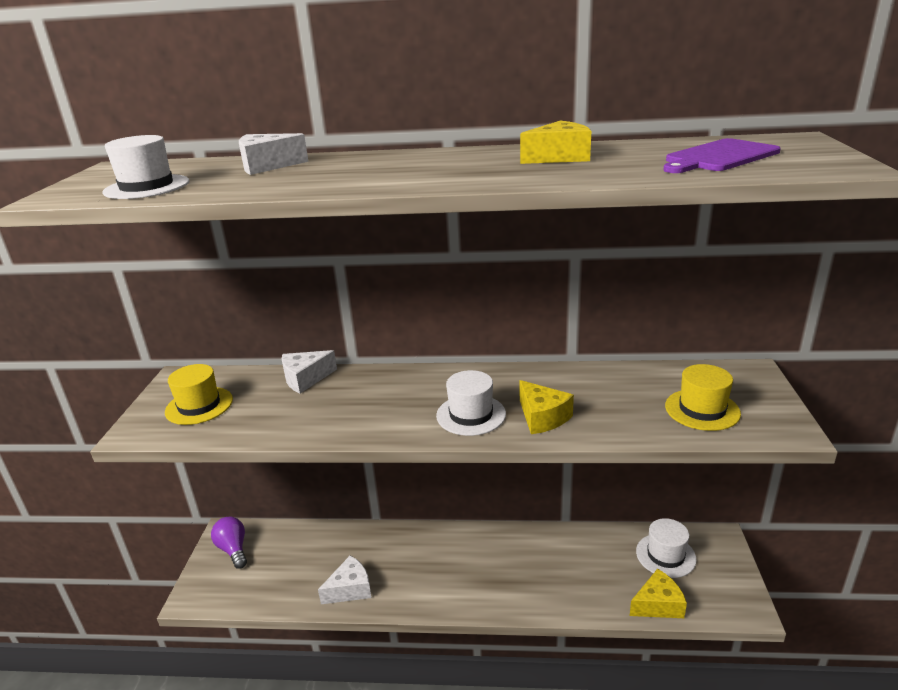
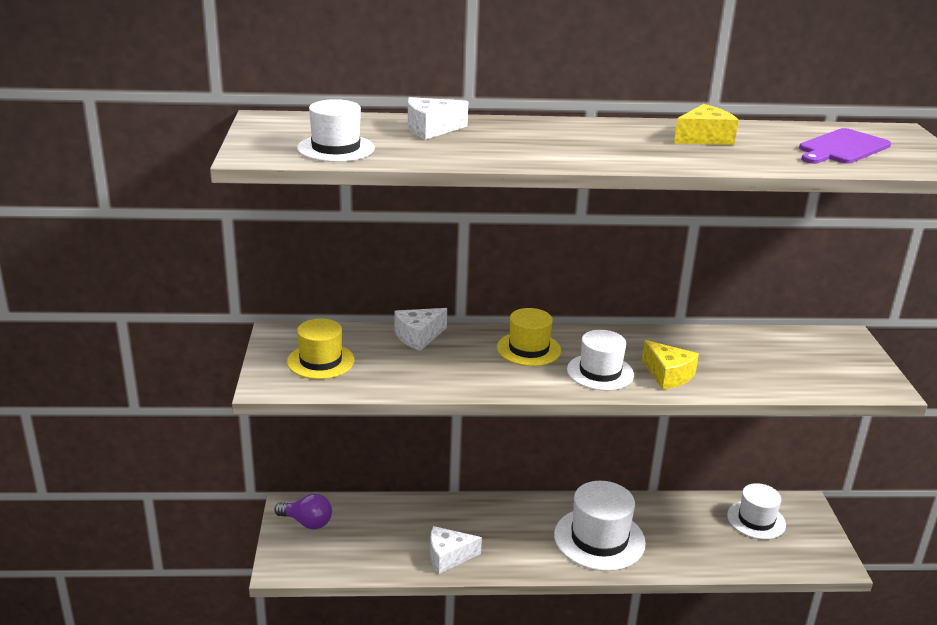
camera: 10 degrees left, 0 degrees up
(233, 549) = (307, 522): purple light bulb -> purple light bulb turned 150 degrees clockwise
(350, 589) = (448, 556): white cheese -> white cheese turned 150 degrees counterclockwise
(501, 573) = (599, 539): none -> white hat
(658, 604) = (755, 562): yellow cheese -> none
(702, 409) = (809, 369): yellow hat -> yellow hat (528, 349)

